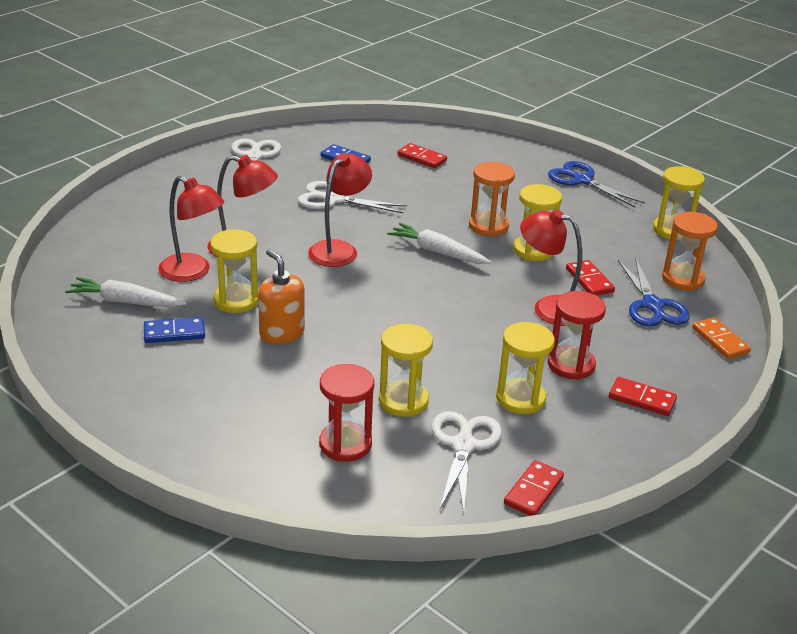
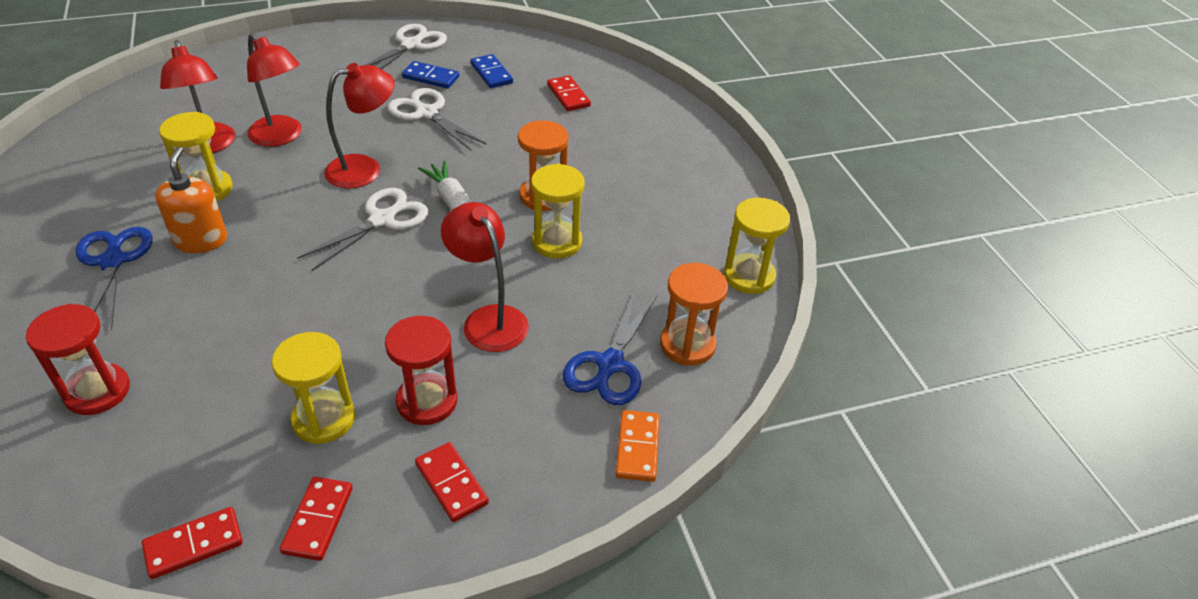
camera: 30 degrees right, 10 degrees up
(125, 302) = (120, 155): white carrot -> none
(174, 333) = (116, 202): blue domino -> blue domino (431, 77)
(403, 401) = (210, 366): yellow hourglass -> none
(463, 445) = (198, 449): white scissors -> white scissors (382, 220)
(582, 180) = (712, 177): blue scissors -> blue scissors (113, 261)
(589, 280) = (574, 303): red domino -> red domino (318, 520)

